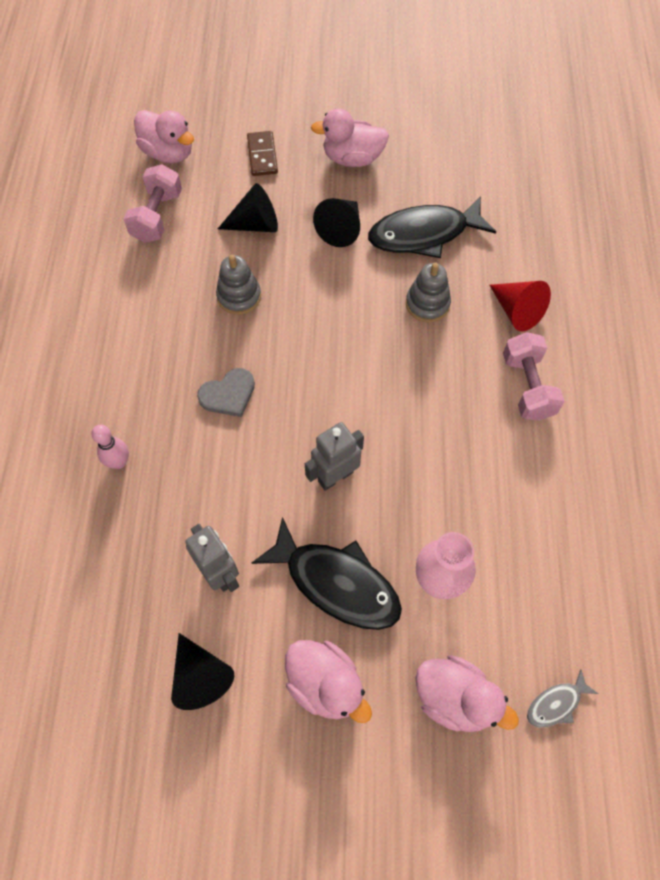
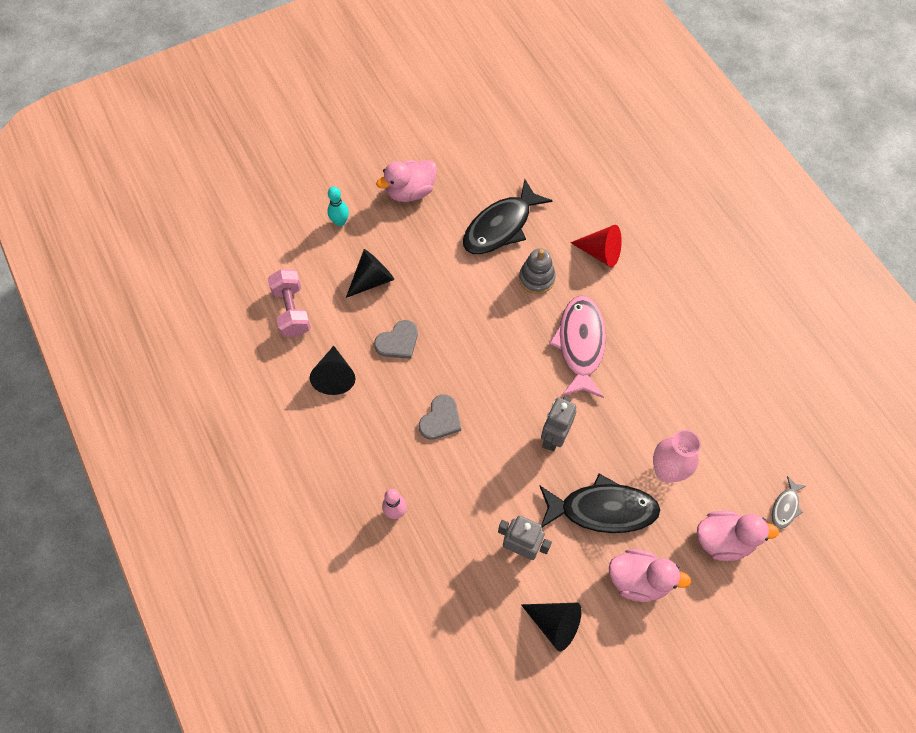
camera: 30 degrees left, 0 degrees up
(168, 153) = (264, 255): pink duck -> none
(239, 296) = (398, 342): grey stacking toy -> grey heart
(262, 155) = (340, 222): brown domino -> turquoise bowling pin
(341, 229) = (438, 252): black cone -> black cone (334, 376)
(429, 395) = (580, 345): none -> pink fish
(527, 386) = (640, 304): pink dumbbell -> none

